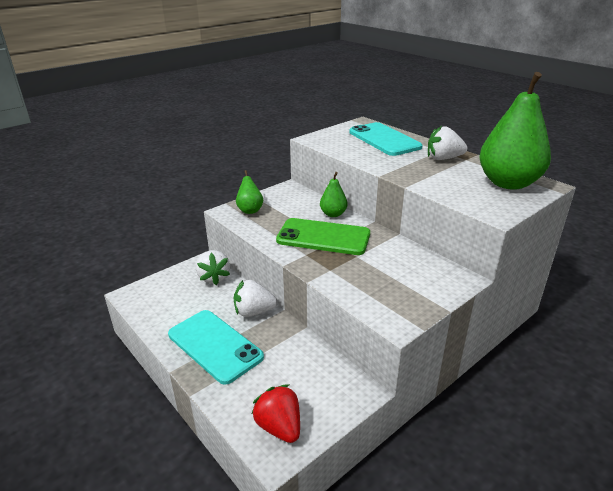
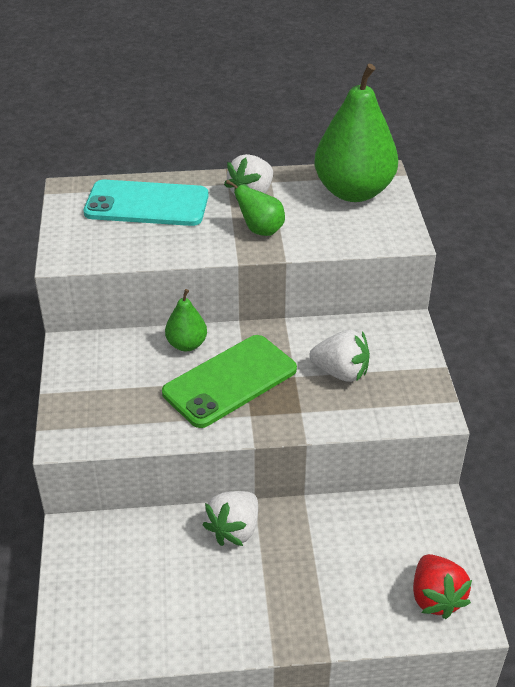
camera: 55 degrees left, 10 degrees up
(214, 277) = (121, 537): white strawberry -> white strawberry (341, 372)
(214, 346) = (264, 598): turquoise phone -> none
(250, 210) = (89, 414): green pear -> green pear (260, 230)
(279, 427) = (435, 598): red strawberry -> red strawberry turned 105 degrees counterclockwise

